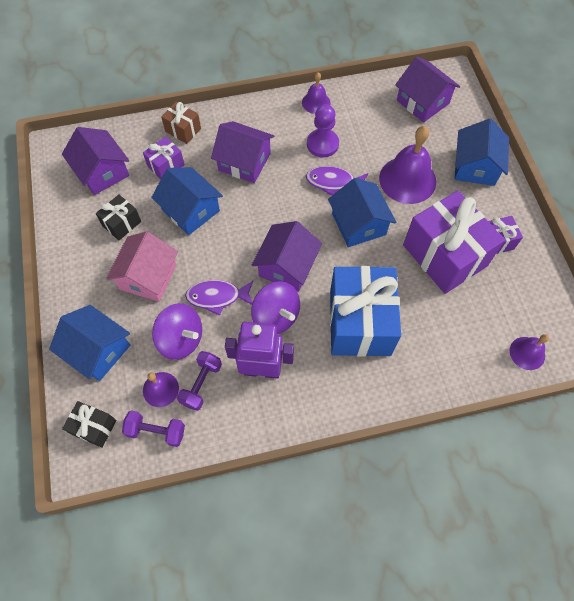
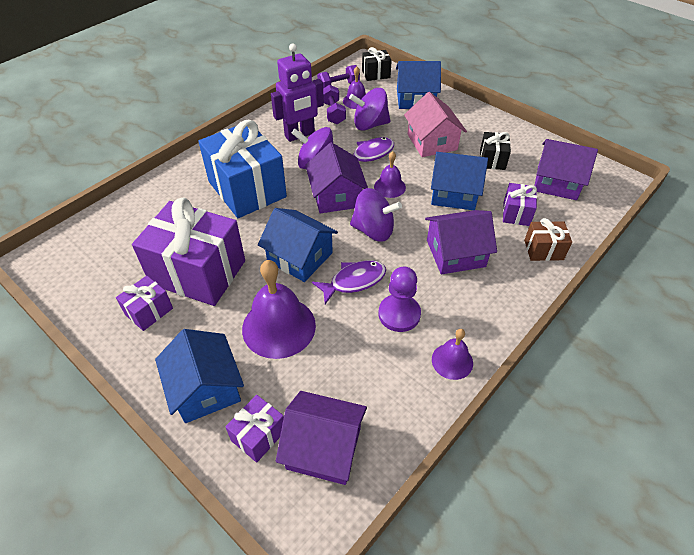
camera: 145 degrees right, 15 degrees down
(285, 214) = (373, 230): none -> purple spinning top
(455, 126) = (259, 435): none -> purple gift
(527, 353) = (88, 234): purple bell -> purple bell (389, 187)

